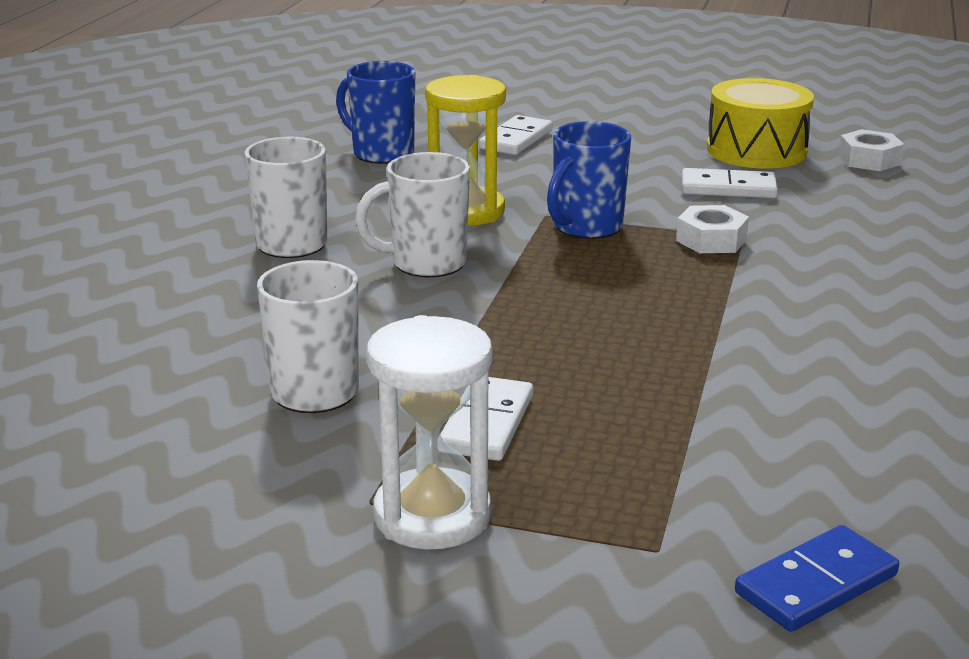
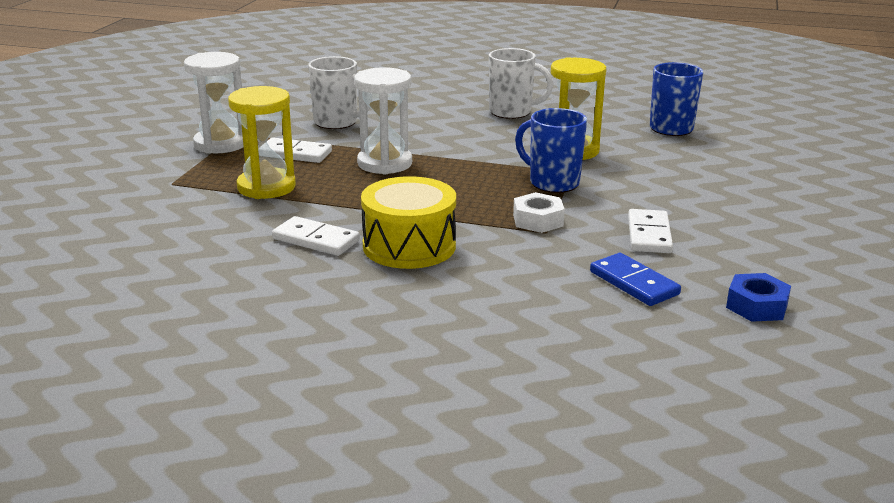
camera: 90 degrees right, 0 degrees up
(426, 263) = (486, 141): white mug -> none
(516, 139) = (726, 166): white domino -> white domino (316, 240)
(527, 339) = (384, 163): none -> white hourglass
(651, 440) = (266, 187): none -> yellow hourglass
(756, 150) = (753, 254): yellow drum -> yellow drum (409, 246)
(816, 584) = (126, 213): blue domino -> blue domino (633, 283)
(869, 160) = (756, 306): white nut -> blue nut

